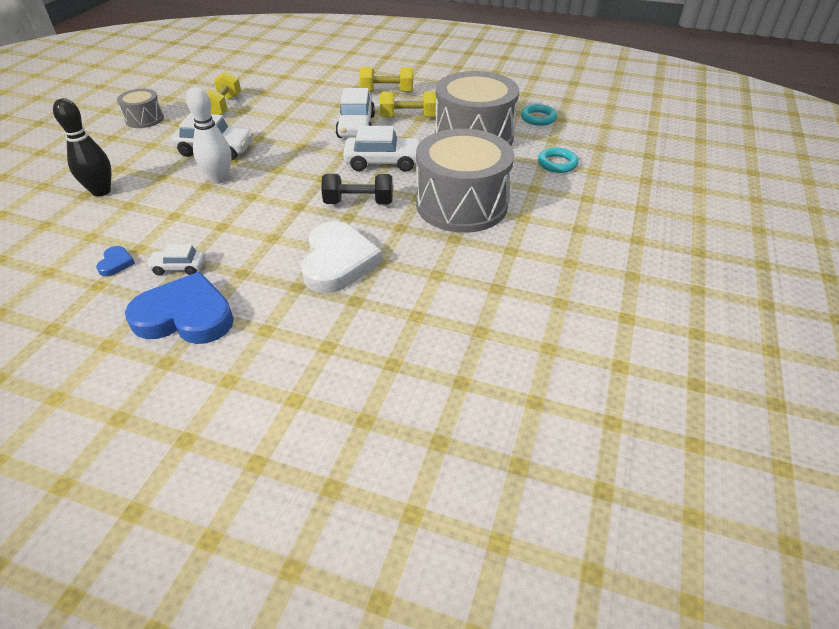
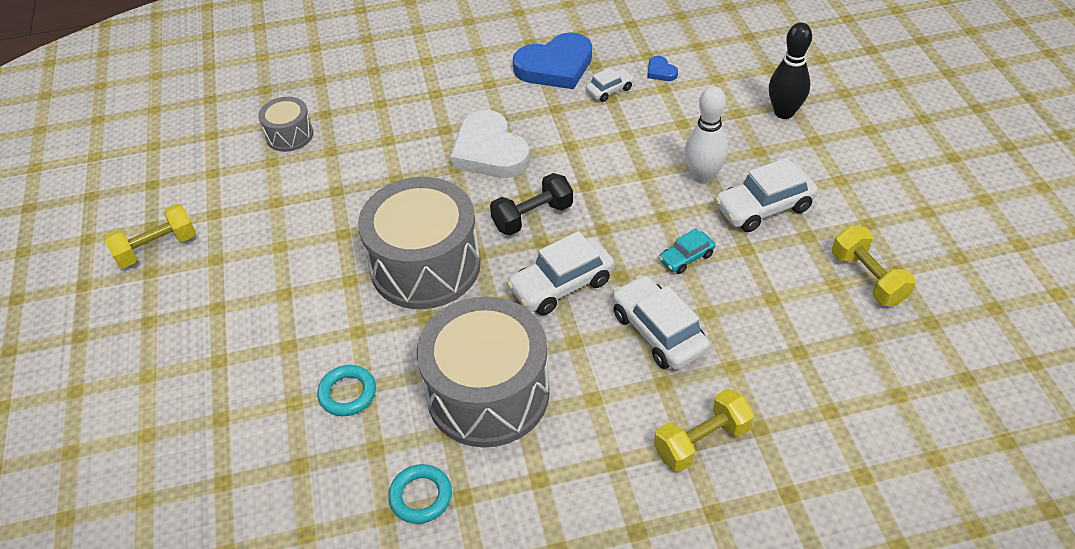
camera: 150 degrees right, 5 degrees up
(144, 119) = (916, 209): grey drum -> grey drum (289, 135)
(296, 147) = (686, 258): none -> turquoise car
(408, 117) = (610, 391): yellow dumbbell -> yellow dumbbell (157, 248)

